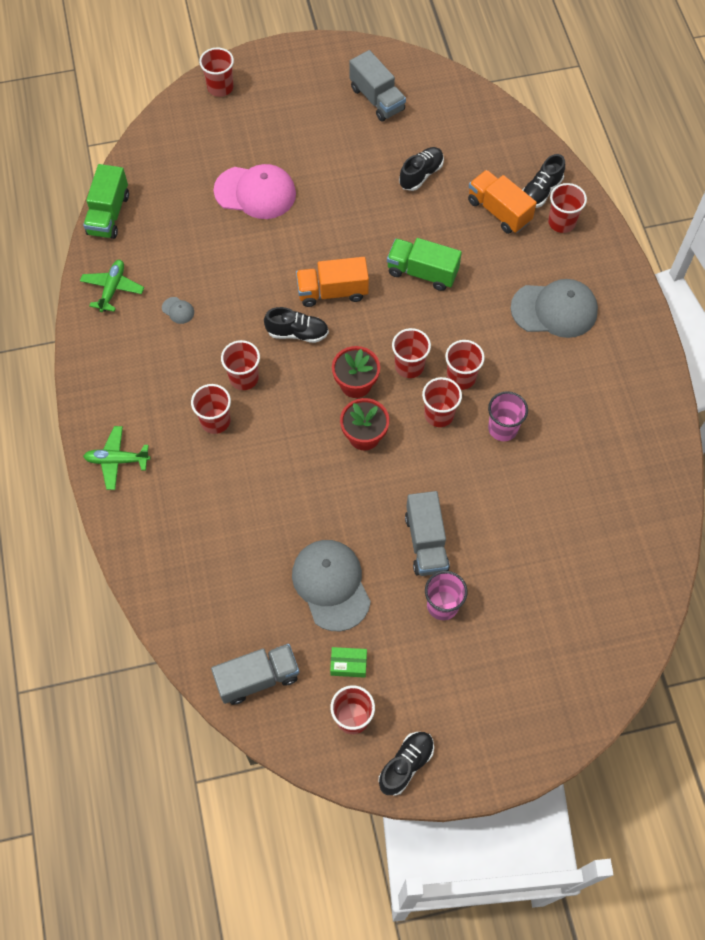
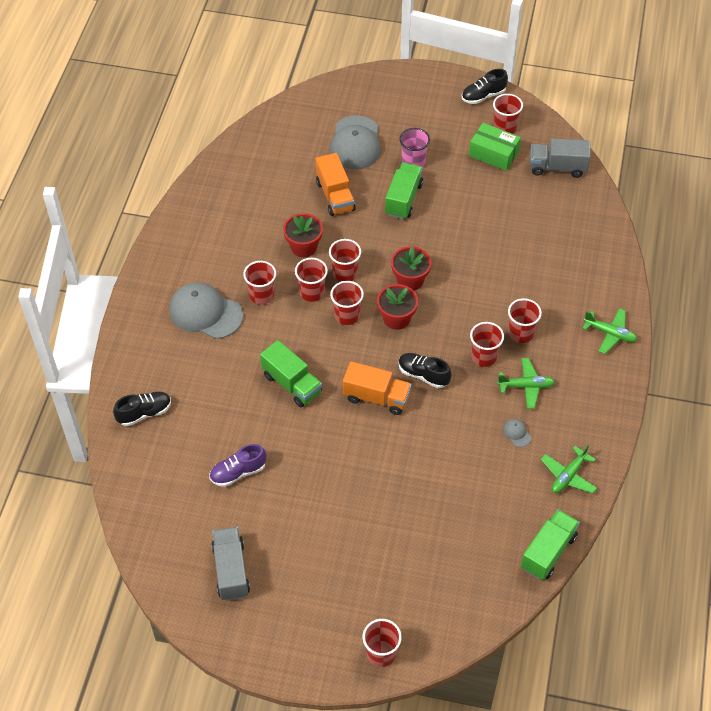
camera: 155 degrees left, 10 degrees down
(187, 362) = (526, 386): none -> green plane
(255, 192) = (399, 517): pink cap -> none
(331, 585) = (483, 199): grey cap -> grey cap (355, 143)
(348, 664) = (493, 154): green box -> green box, size x1.69
(421, 174) = (238, 472): black shoe -> purple shoe
(426, 542) = (403, 199): grey truck -> green truck
(499, 211) = (192, 410): orange truck -> orange truck (335, 196)
(503, 428) = (303, 247): pink cup -> red flower pot
(561, 222) = (147, 379): red cup -> red cup (261, 295)

